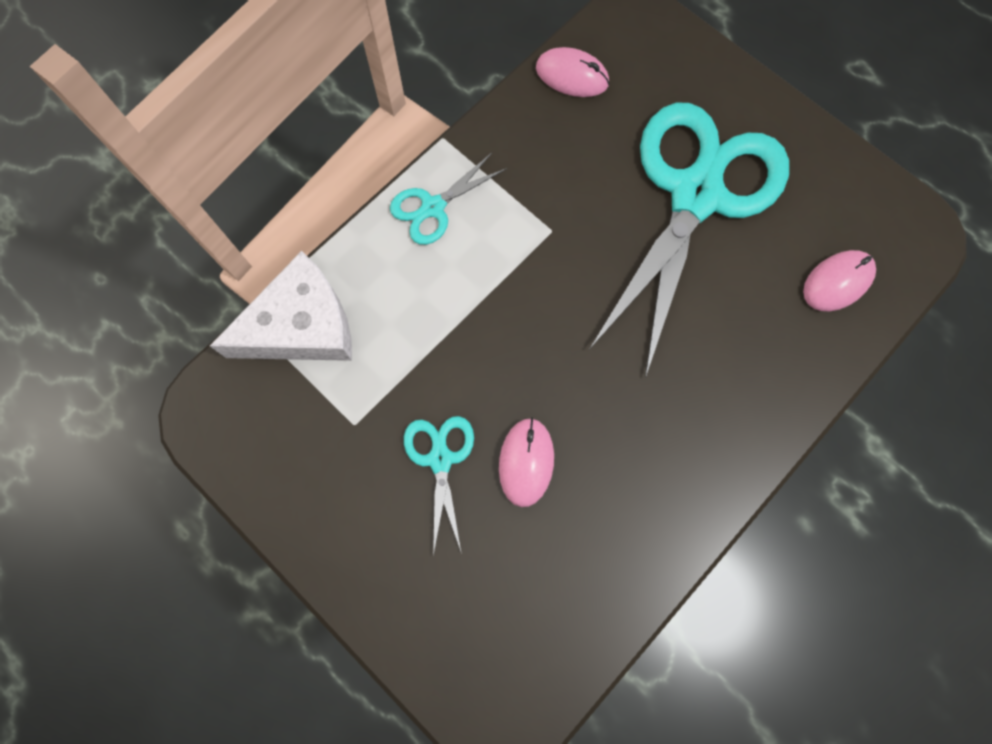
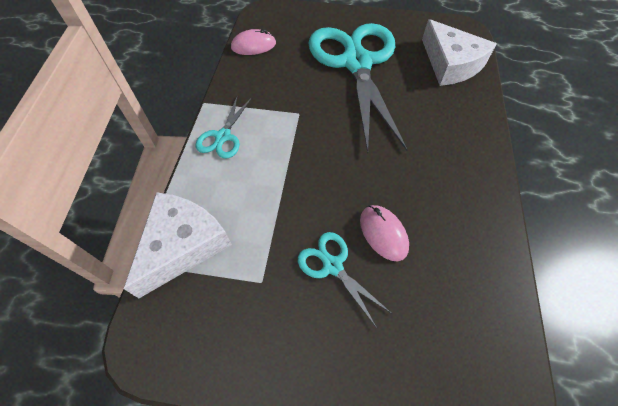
camera: 35 degrees left, 15 degrees down
(837, 282) = (451, 64): pink mouse -> white cheese

